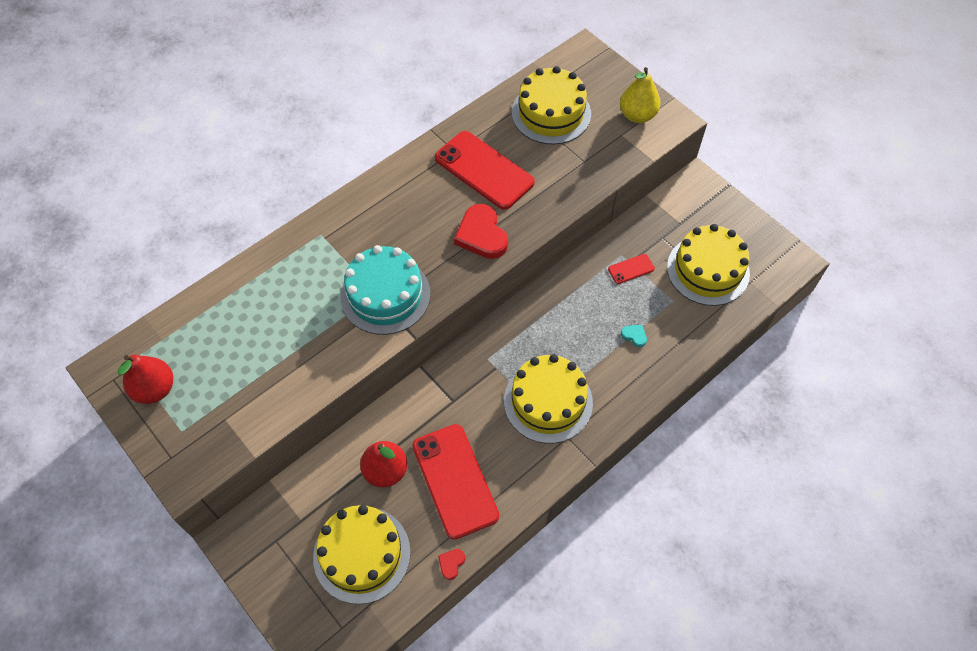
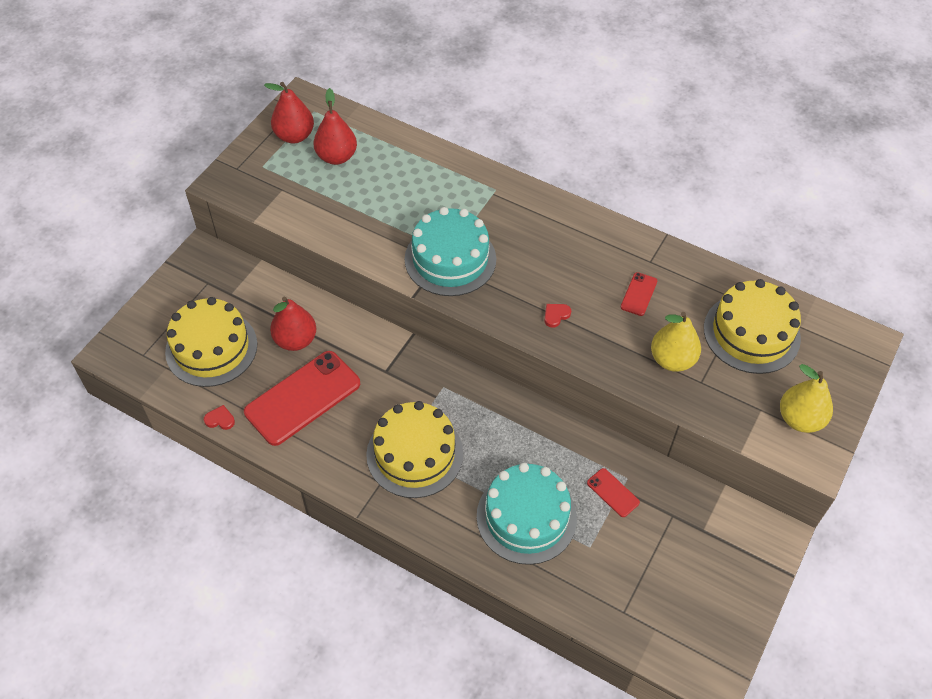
camera: 70 degrees right, 5 degrees down
(207, 356) = (336, 157): none -> red pear
(482, 235) = (556, 315): red heart -> red heart, size x0.45
(484, 170) = (638, 294): red phone -> red phone, size x0.45
(556, 172) = (672, 359): none -> yellow pear
(634, 336) = (526, 517): turquoise heart -> turquoise cake
(708, 270) = (650, 576): yellow cake -> none

